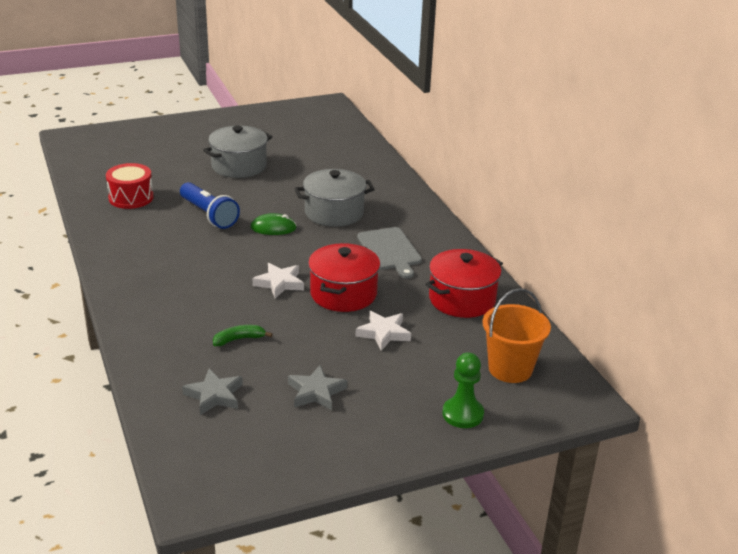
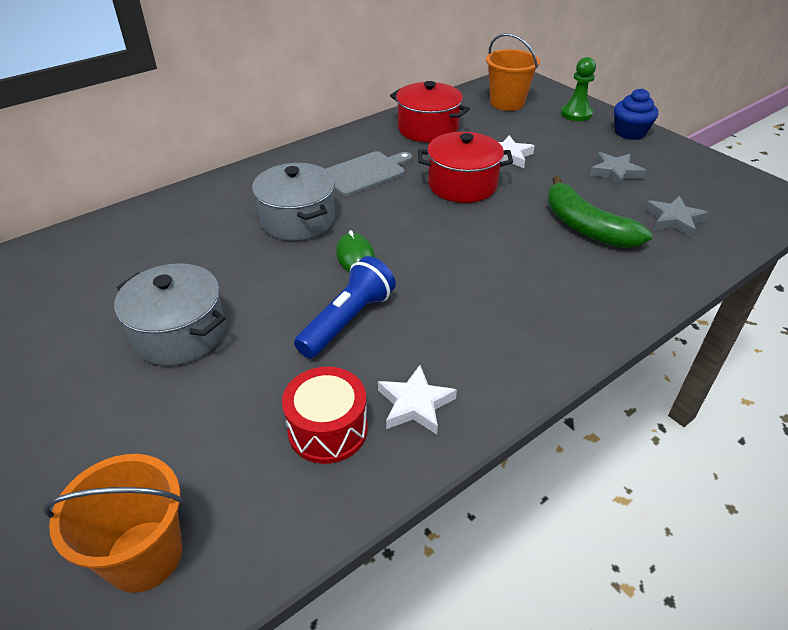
camera: 105 degrees left, 10 degrees up
(105, 153) = (144, 555): none -> orange bucket
(239, 339) = (585, 227): green banana -> green banana, size x2.04
(279, 283) = (471, 225): white star -> white star (415, 404)
(397, 440) = (630, 133): none -> blue cupcake

